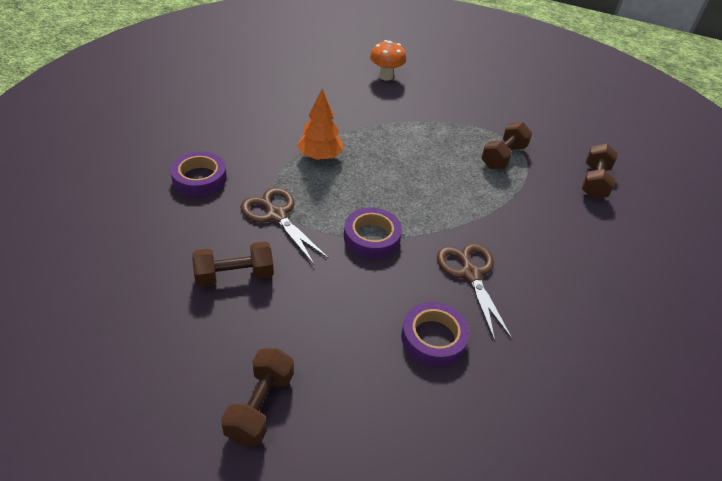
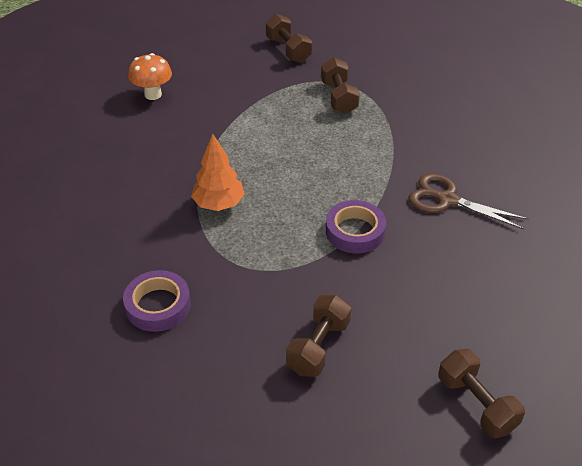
camera: 45 degrees left, 0 degrees up
(276, 215) = (267, 277): brown scissors -> none
(433, 338) = (491, 260): purple tape -> none
(594, 182) = (415, 71): brown dumbbell -> brown dumbbell (288, 50)

